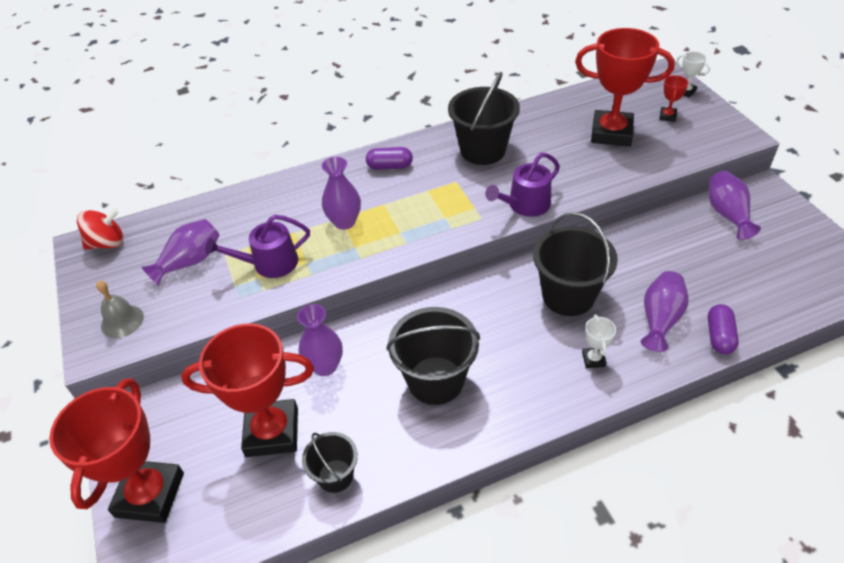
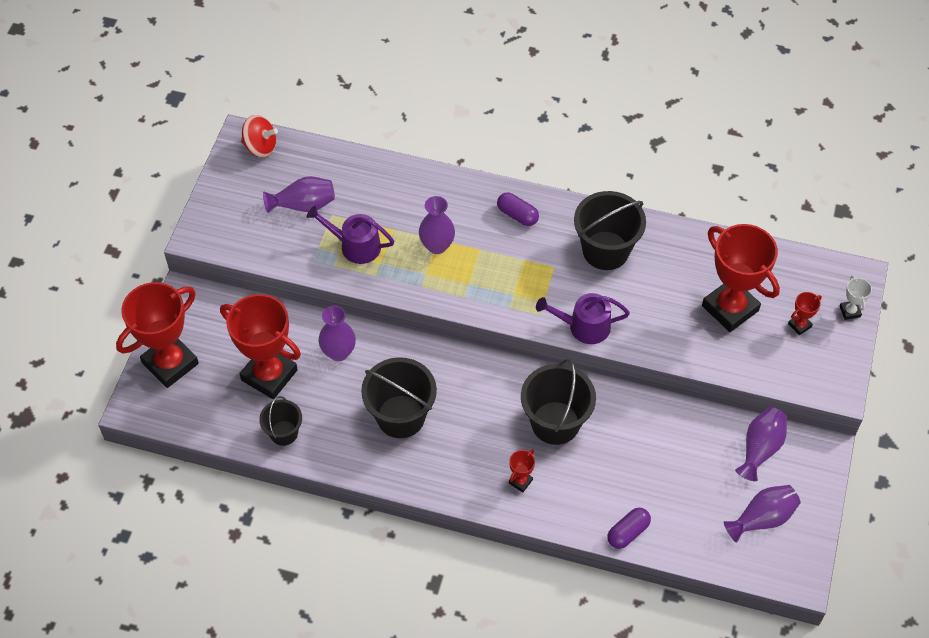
camera: 35 degrees right, 10 degrees up
(122, 321) = (227, 225): grey bell -> none
(593, 359) = (520, 481): white trophy -> red trophy
(660, 319) = (601, 489): purple vase -> purple vase (762, 518)

